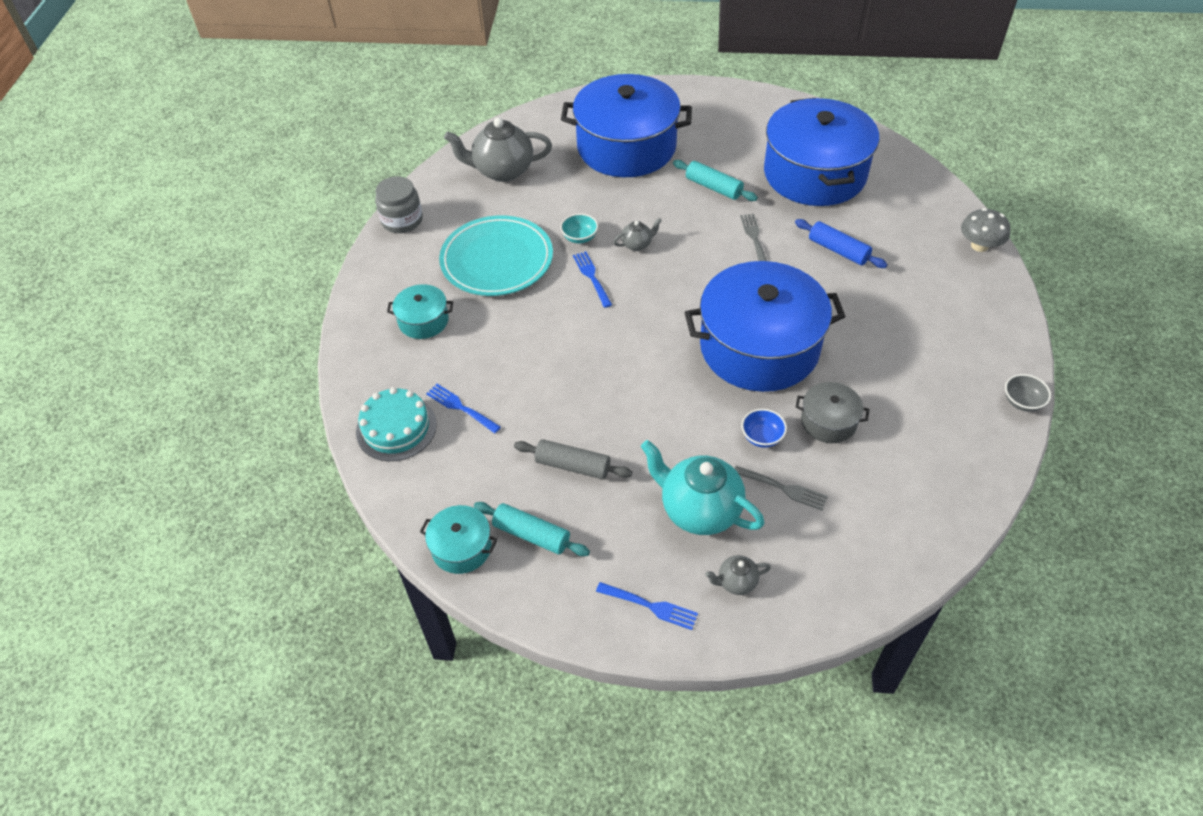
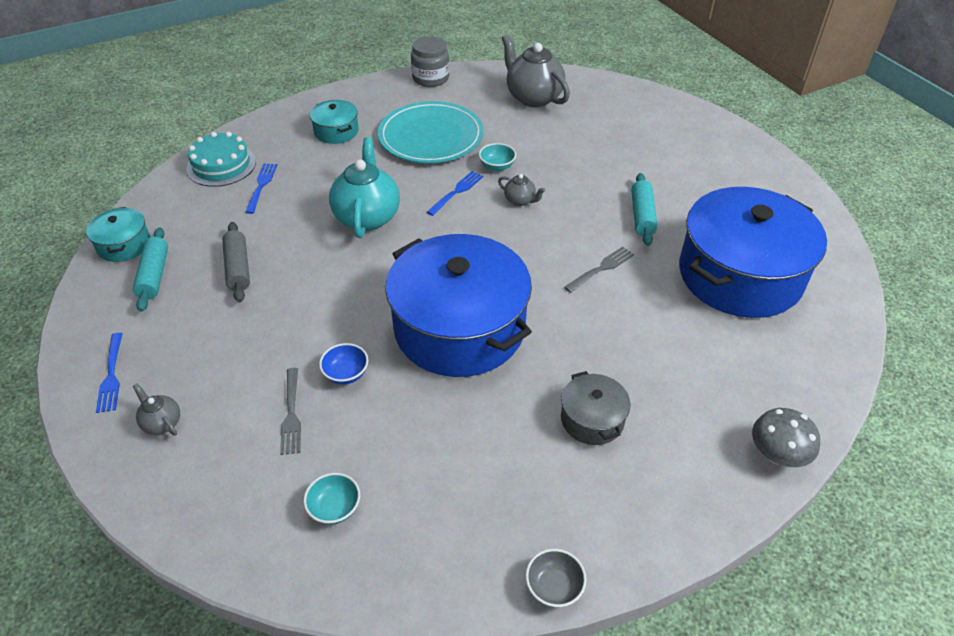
camera: 55 degrees right, 5 degrees down
(626, 147) = (635, 145): blue pot -> none
(699, 510) = (233, 365): turquoise teapot -> turquoise teapot (367, 217)
(828, 421) = (399, 416): grey pot -> grey pot (592, 419)
(838, 250) = (645, 334): blue rolling pin -> none
(894, 494) = (335, 508): none -> turquoise bowl

